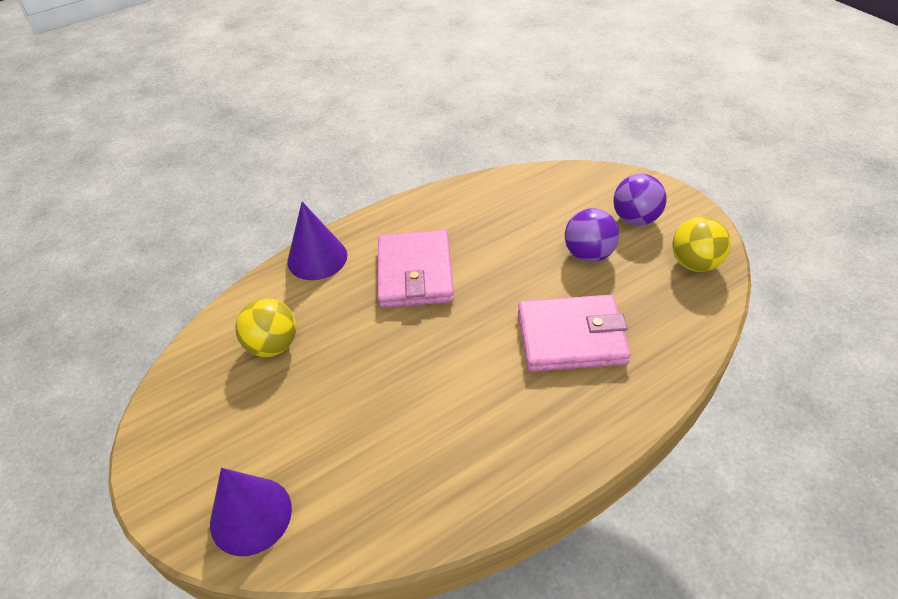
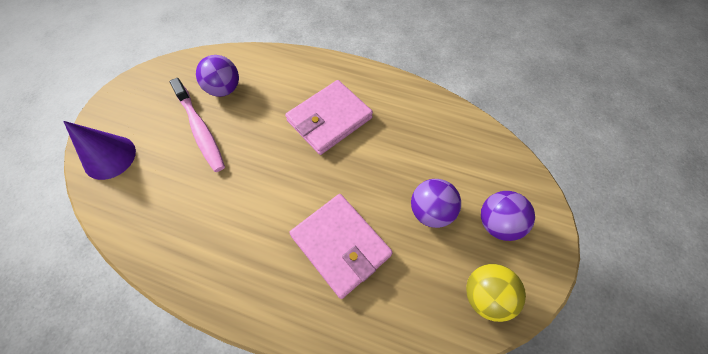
camera: 50 degrees right, 15 degrees up
(273, 345) = (224, 89): yellow ball -> purple ball
(309, 395) = (200, 130): none -> pink toothbrush
(317, 258) = (303, 64): purple cone -> none

